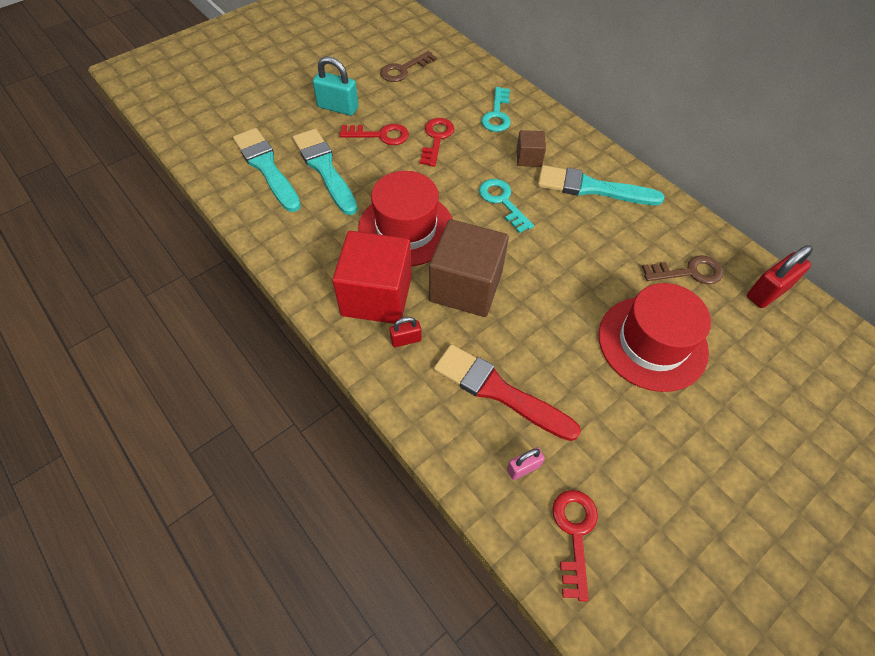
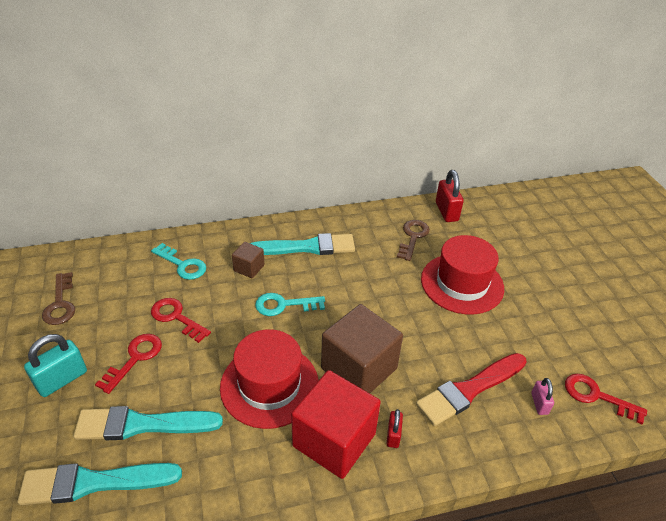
camera: 65 degrees left, 15 degrees down
(592, 188) = (307, 247): turquoise brush -> turquoise brush turned 135 degrees counterclockwise

